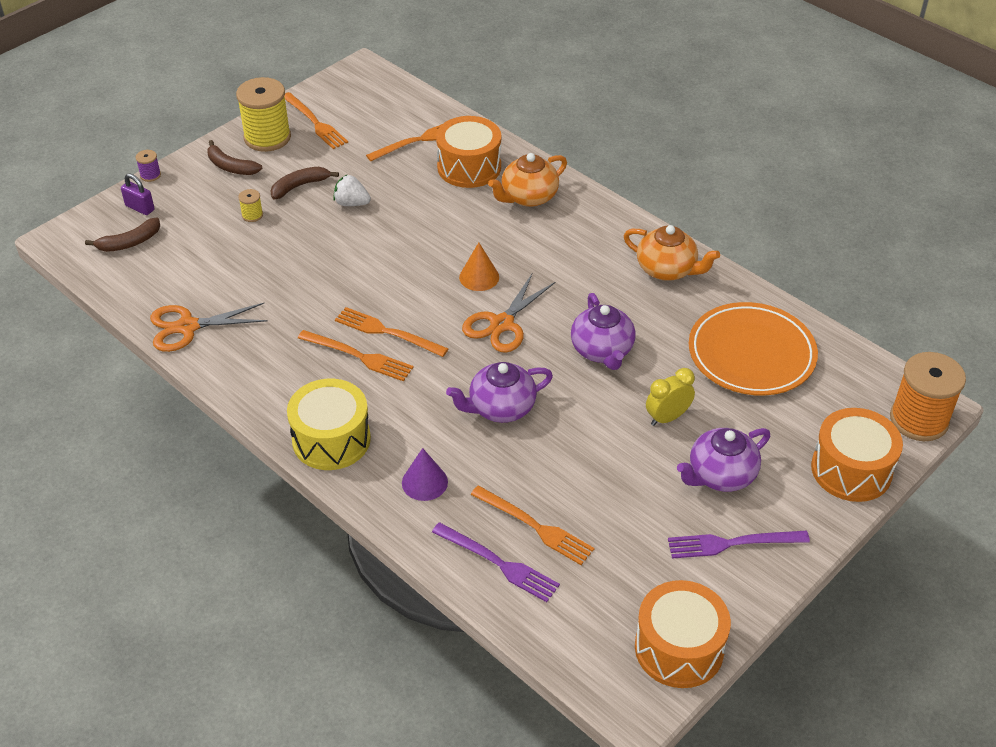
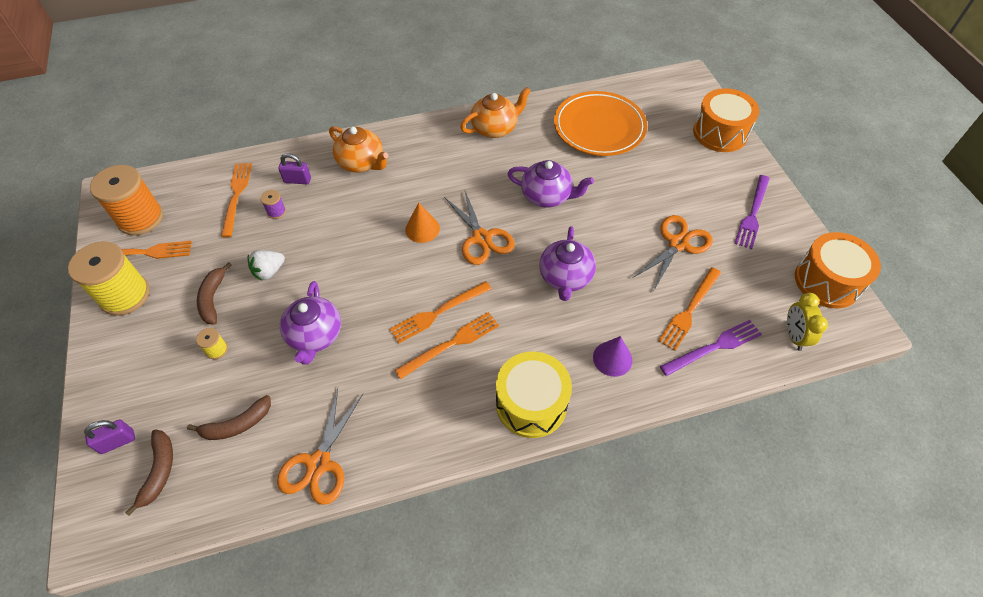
camera: 60 degrees left, 10 degrees up
(150, 175) = (79, 413): purple spool -> purple spool (276, 212)
(231, 166) = (135, 340): brown banana -> brown banana (237, 424)
(469, 167) = (297, 180): orange drum -> purple padlock
(528, 197) = (362, 163): orange teapot -> orange teapot turned 45 degrees counterclockwise
(534, 526) = (689, 310): orange fork -> orange fork turned 150 degrees clockwise
(624, 486) = (678, 244): none -> orange scissors
(667, 417) = (629, 193): yellow clock -> yellow clock (794, 336)
(720, 475) = (693, 192): purple teapot -> purple teapot (315, 336)
(919, 420) = (696, 87): orange spool -> orange spool (141, 218)

